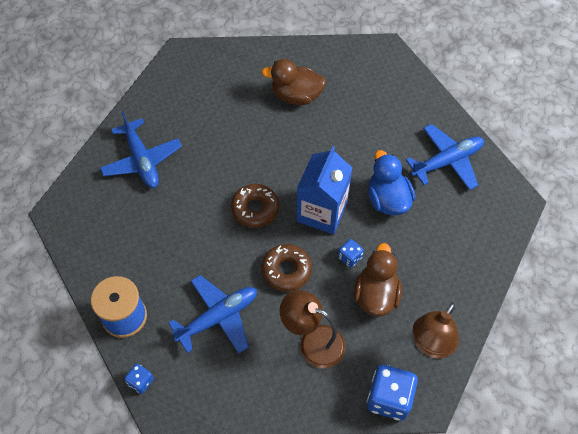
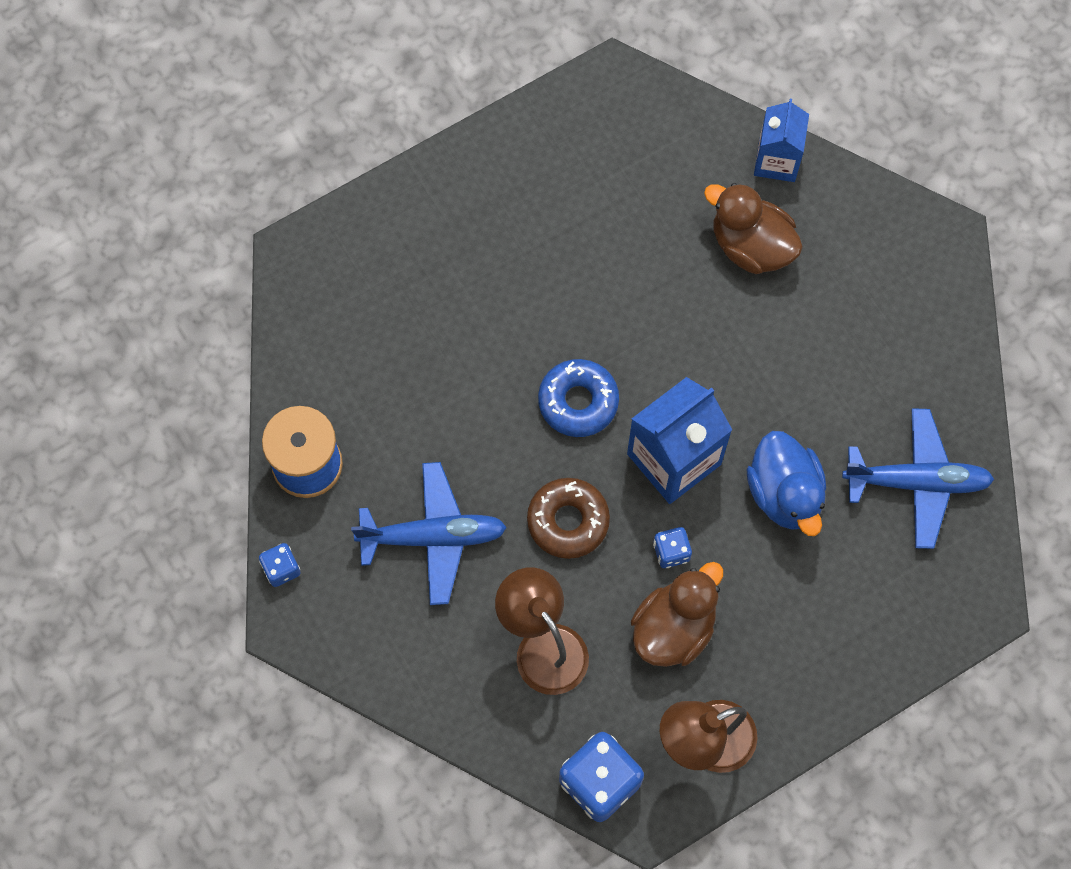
camera: 30 degrees right, 10 degrees up
(142, 160) = (456, 233): blue plane -> none
(255, 209) = (578, 402): brown donut -> blue donut
(284, 53) = (777, 160): none -> blue carton
(388, 199) = (784, 493): blue duck -> blue duck turned 150 degrees clockwise

